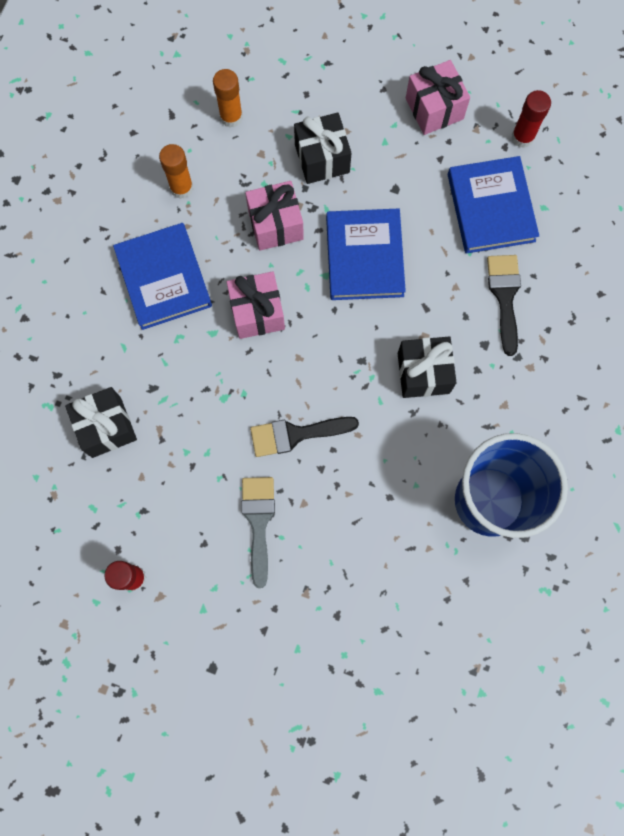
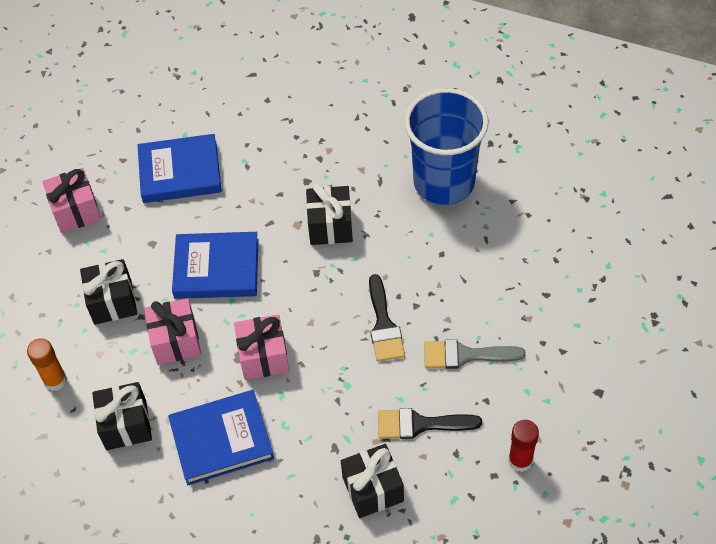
camera: 85 degrees left, 20 degrees down
(181, 188) = (126, 425): orange glue stick -> black gift
(504, 296) = (264, 165): black brush -> black brush (420, 424)
(522, 137) = (115, 146): red glue stick -> none

